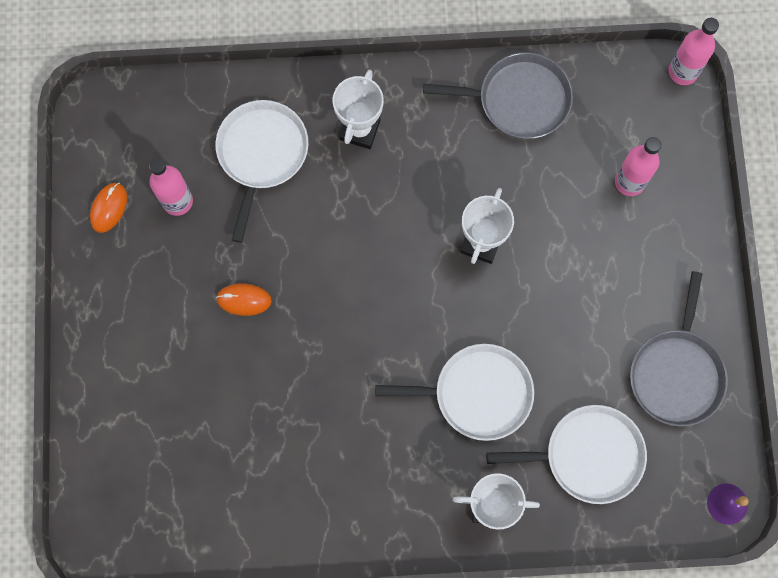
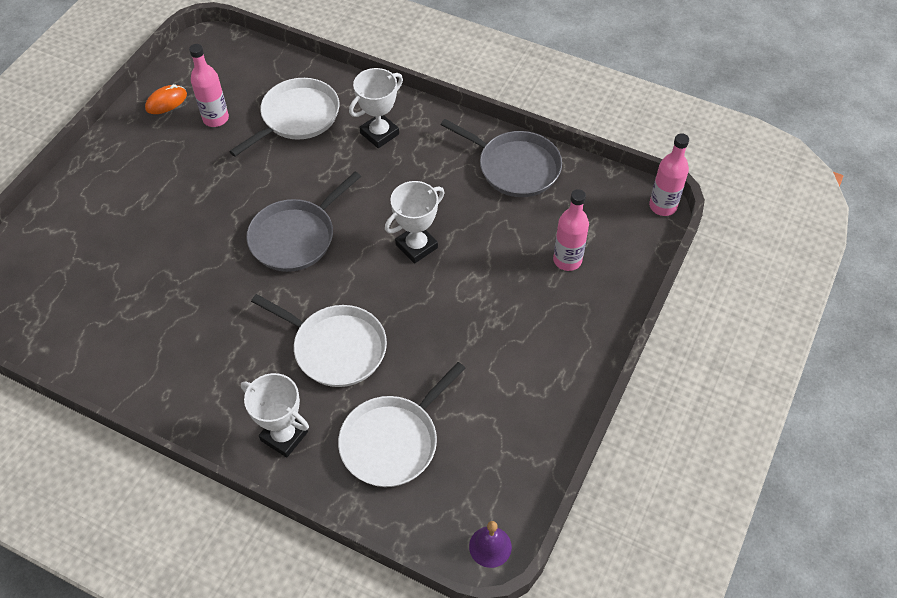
camera: 30 degrees right, 20 degrees down
(244, 300) = (211, 199): orange mouse -> none
(587, 455) = (393, 441): white pan -> white pan turned 105 degrees clockwise
(676, 373) = (514, 417): grey pan -> grey pan (296, 237)

